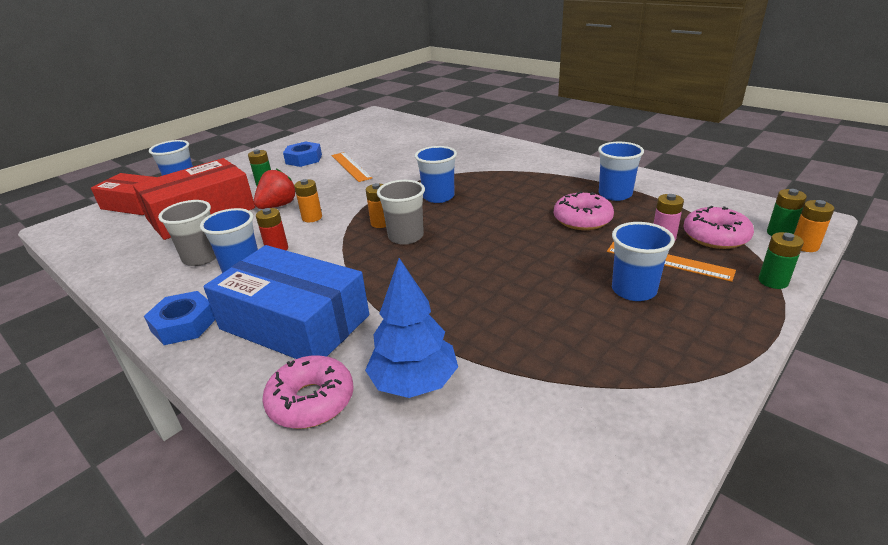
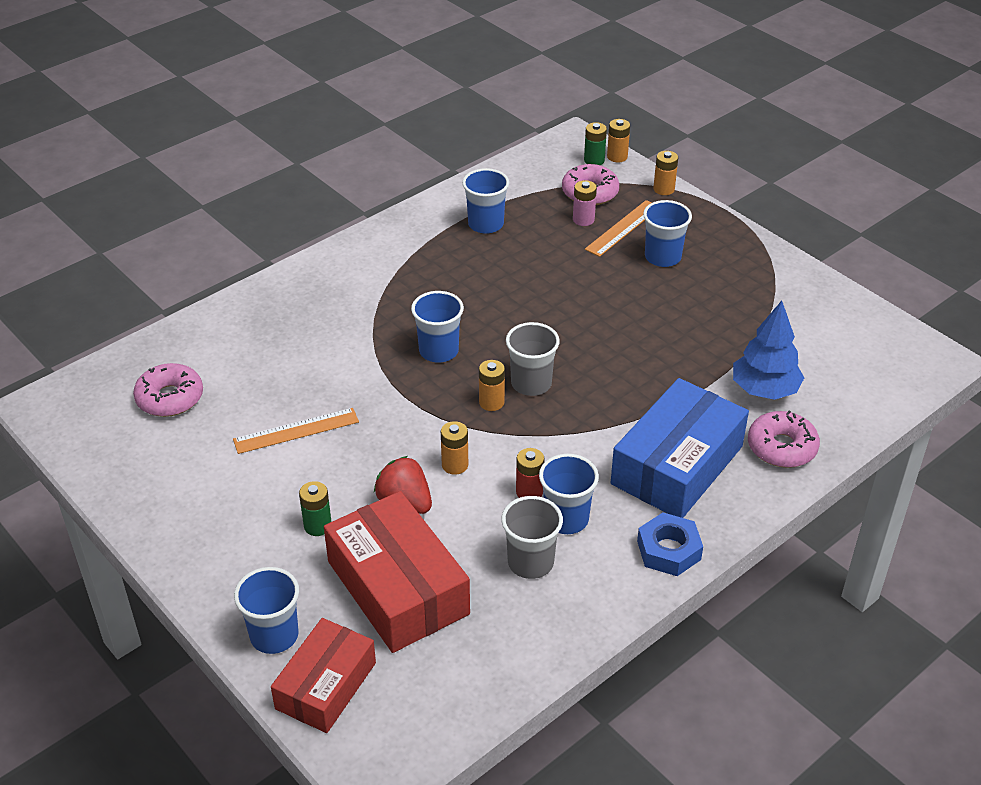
camera: 85 degrees left, 10 degrees up
(304, 159) = (234, 487): blue nut -> none
(582, 219) = (534, 257): pink donut -> pink donut (170, 398)
(773, 281) = (664, 189): green battery -> orange battery

